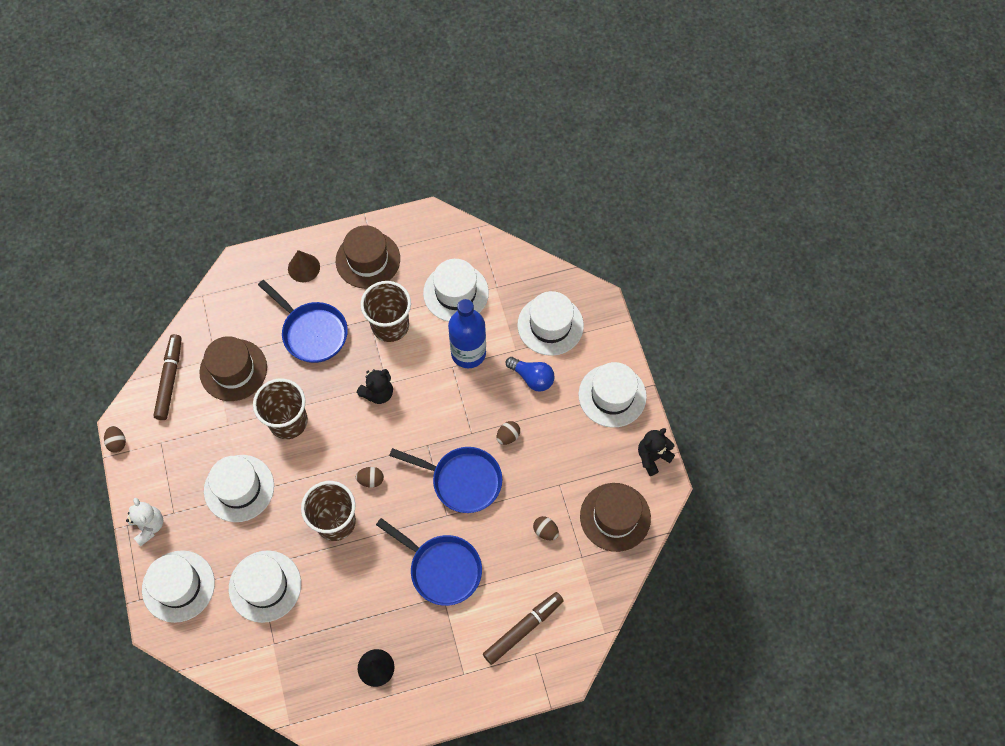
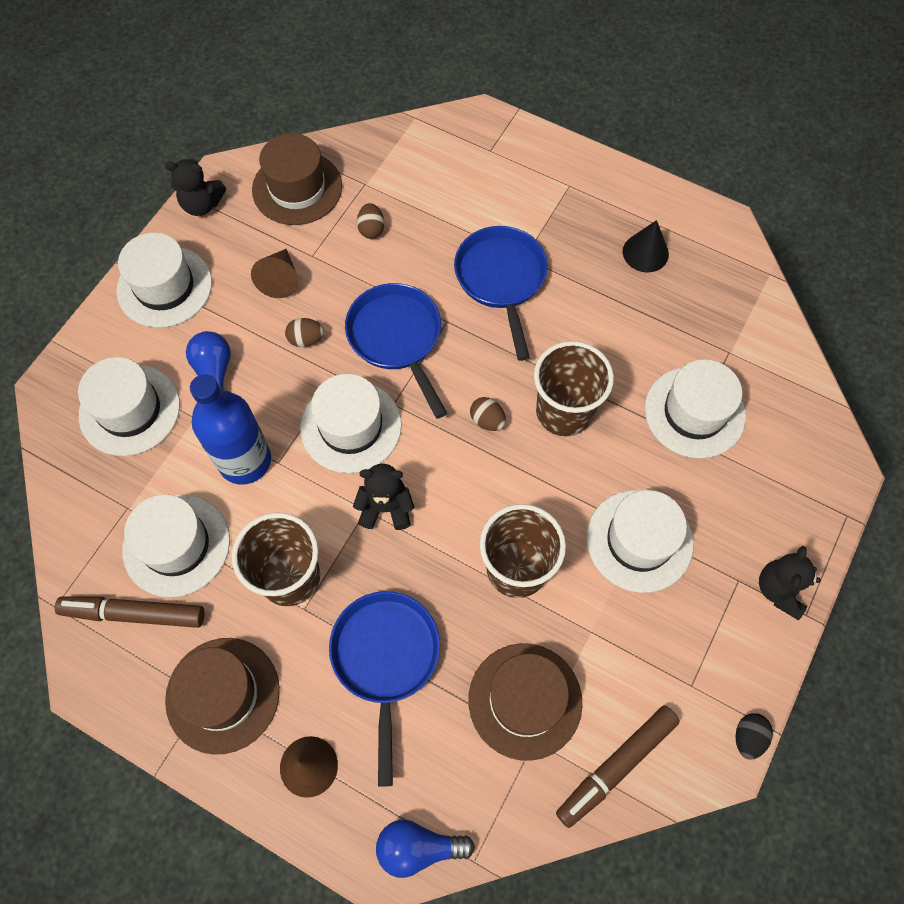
camera: 135 degrees left, 0 degrees up
(117, 442) = (748, 737): brown egg -> black egg
(149, 526) = (780, 590): white teddy bear -> black teddy bear
(178, 586) = (791, 492): white hat -> white hat (351, 426)
(230, 280) = (418, 847): none -> blue light bulb
(523, 629) = (480, 174): brown marker -> brown marker (134, 613)
(559, 455) = (280, 279): none -> brown cone

